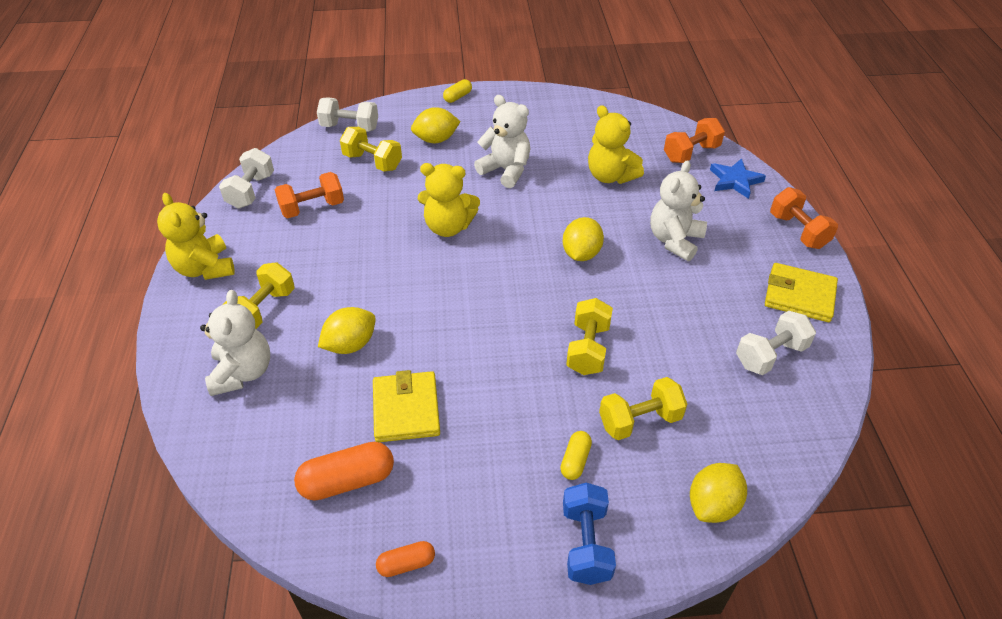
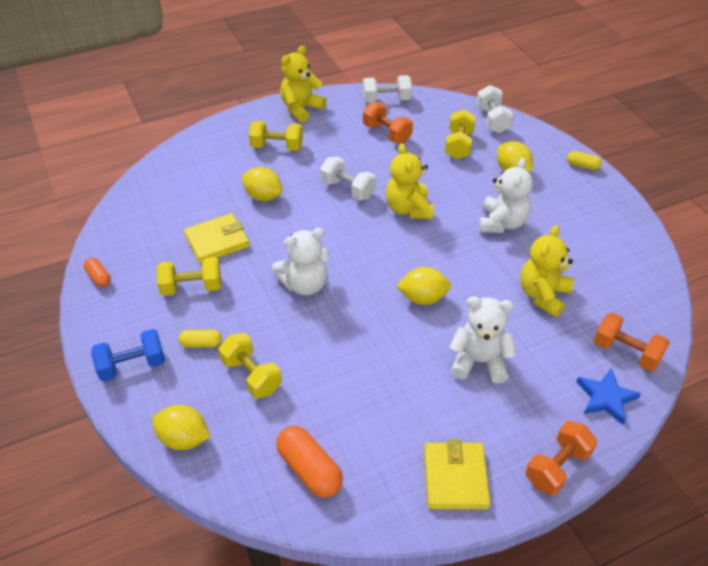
camera: 70 degrees right, 0 degrees up
(242, 372) = (220, 157): white teddy bear -> white teddy bear (305, 284)
(347, 481) = (152, 232): orange capsule -> orange capsule (309, 469)
(588, 349) = (314, 327): yellow dumbbell -> yellow dumbbell (192, 287)
(770, 355) = (361, 461): white dumbbell -> white dumbbell (348, 189)

